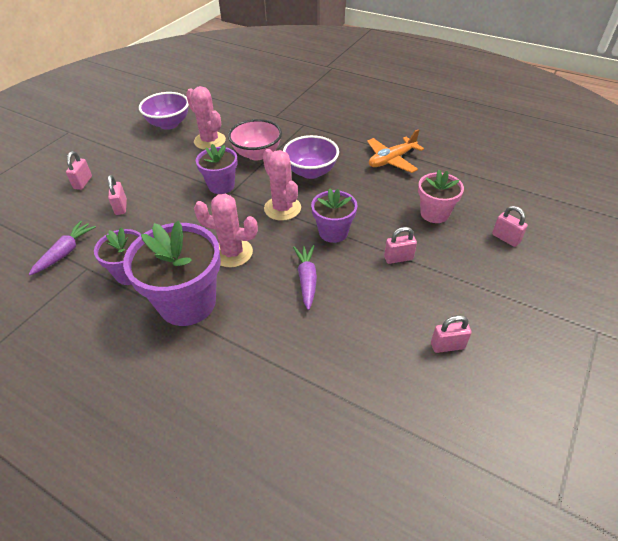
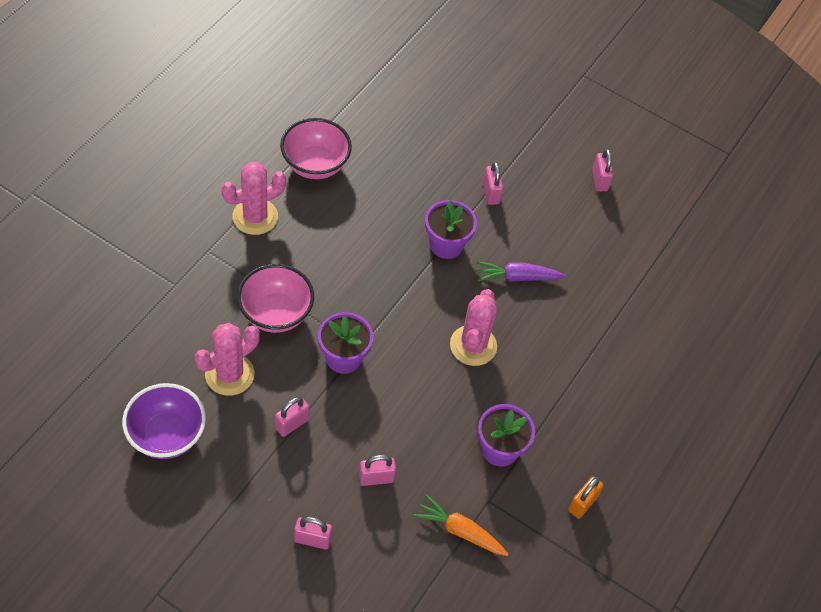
camera: 95 degrees left, 10 degrees up
(65, 252) = (460, 531): purple carrot -> orange carrot
(65, 331) = (582, 504): none -> orange padlock
(187, 303) = (546, 388): purple flower pot -> none
(282, 208) = (399, 291): pink cactus -> pink cactus (255, 217)
(311, 172) = (328, 254): purple bowl -> none
(391, 160) = (315, 165): orange plane -> pink bowl
(434, 213) = (423, 147): pink flower pot -> none
(505, 238) = (467, 99): pink padlock -> pink padlock (292, 424)

